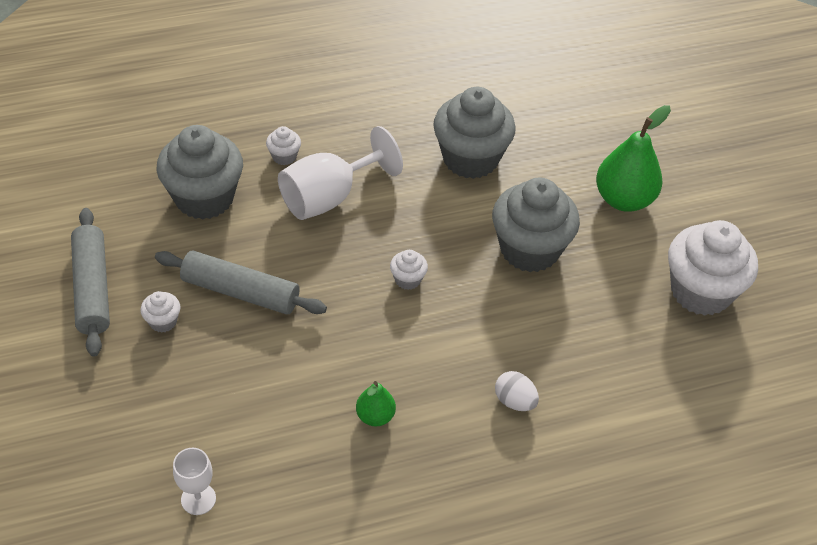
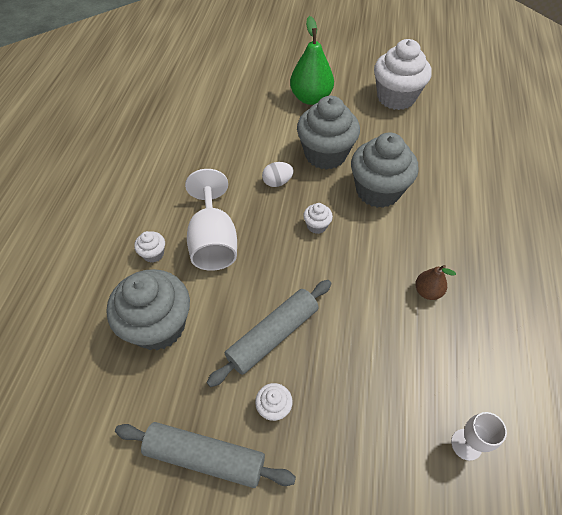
camera: 60 degrees left, 5 degrees up
(375, 416) = (427, 291): green pear -> brown pear
(470, 158) = (231, 151): grey cupcake -> grey cupcake (378, 191)
(514, 401) = (442, 211): white egg -> white egg (277, 182)

